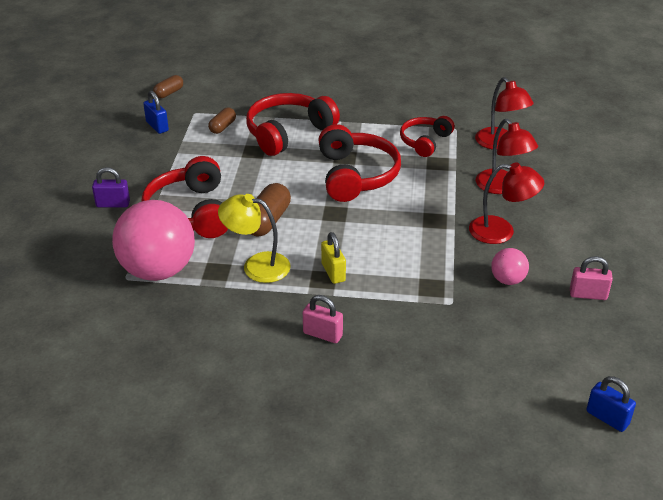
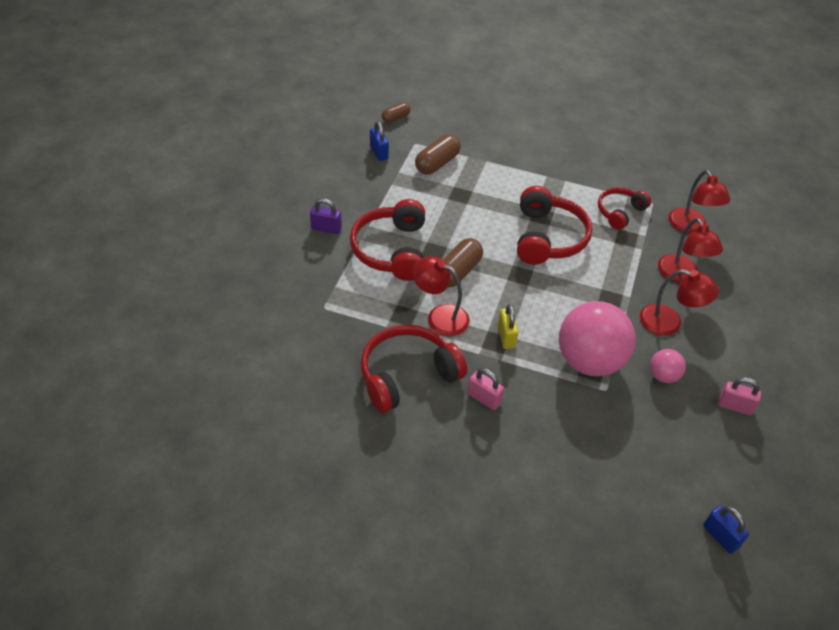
camera: 10 degrees right, 10 degrees up
(158, 270) = (353, 304): pink ball -> pink ball (589, 361)
(222, 127) = (437, 163): brown capsule -> brown capsule, size x1.67
(257, 265) = (440, 316): yellow lamp -> red lamp
(288, 132) = (495, 180): red headphones -> red headphones (407, 375)

